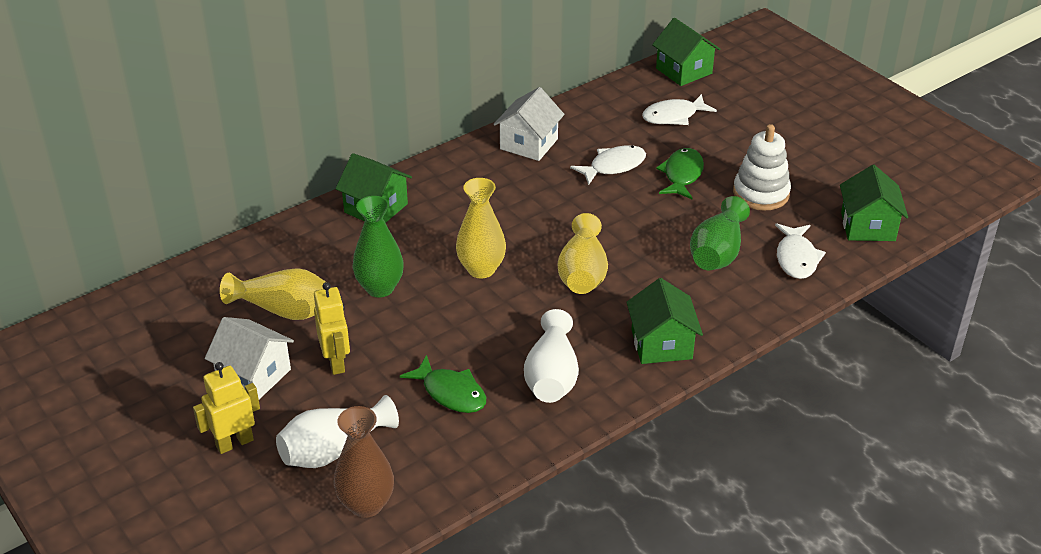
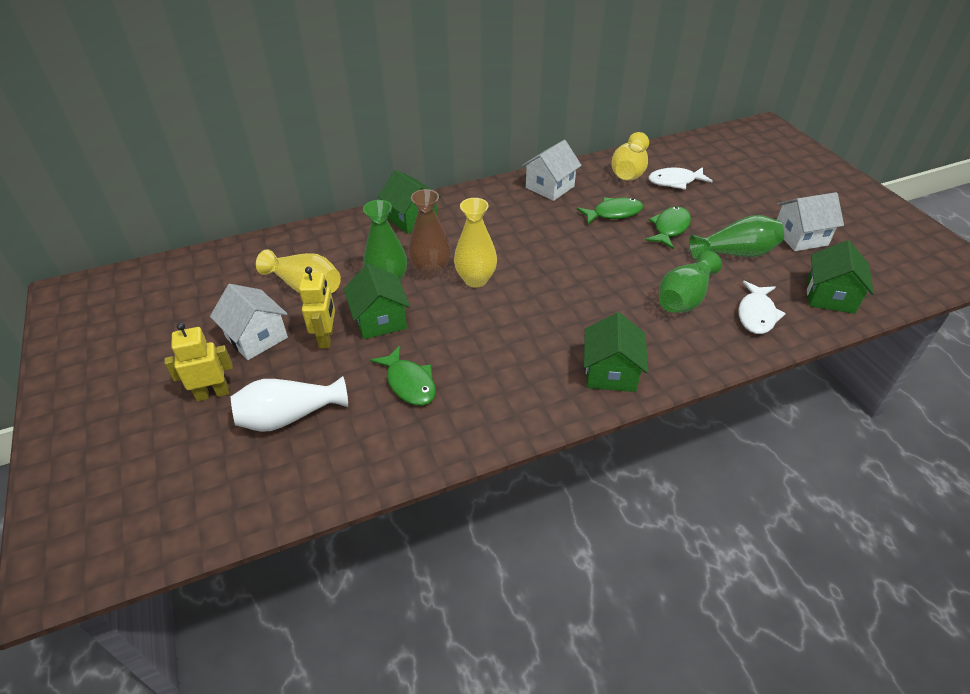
camera: 15 degrees right, 5 degrees up
(366, 504) = (293, 476): brown vase -> brown vase (431, 270)
(552, 376) = (502, 384): white vase -> none
(582, 273) = (560, 297): yellow vase -> yellow vase (629, 171)
(613, 166) = (613, 213): white fish -> green fish
(684, 71) = (692, 149): green house -> green house (380, 320)
(761, 193) = (736, 253): white stacking toy -> green vase
(826, 164) = (800, 237): none -> white house

